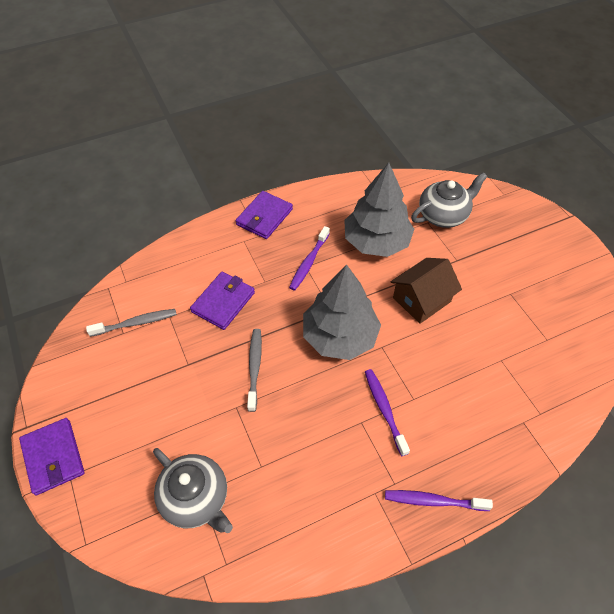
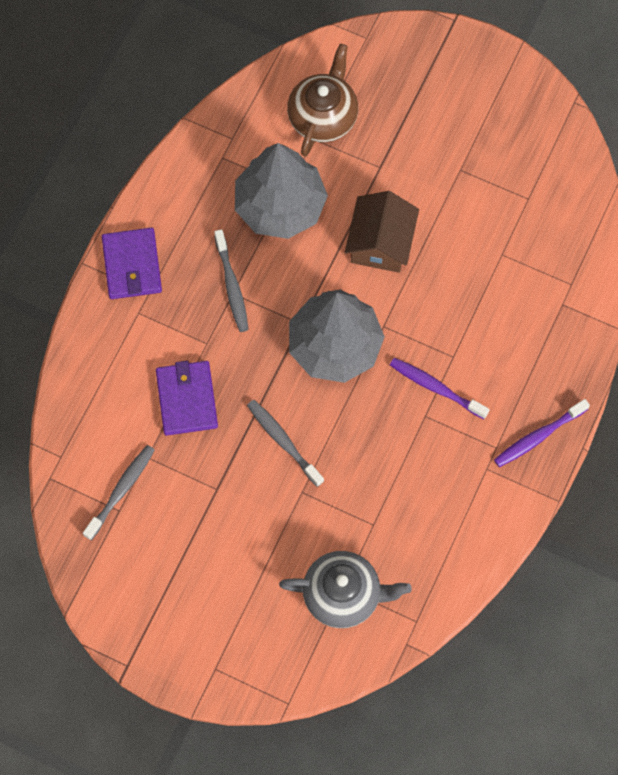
camera: 40 degrees left, 15 degrees up
(53, 457) = (183, 667): purple wallet -> none
(309, 262) = (232, 286): purple toothbrush -> grey toothbrush
(443, 215) = (323, 116): grey teapot -> brown teapot

